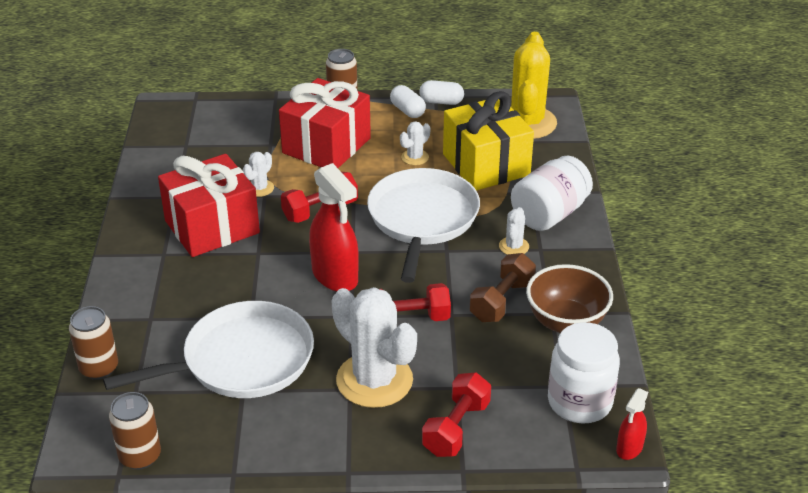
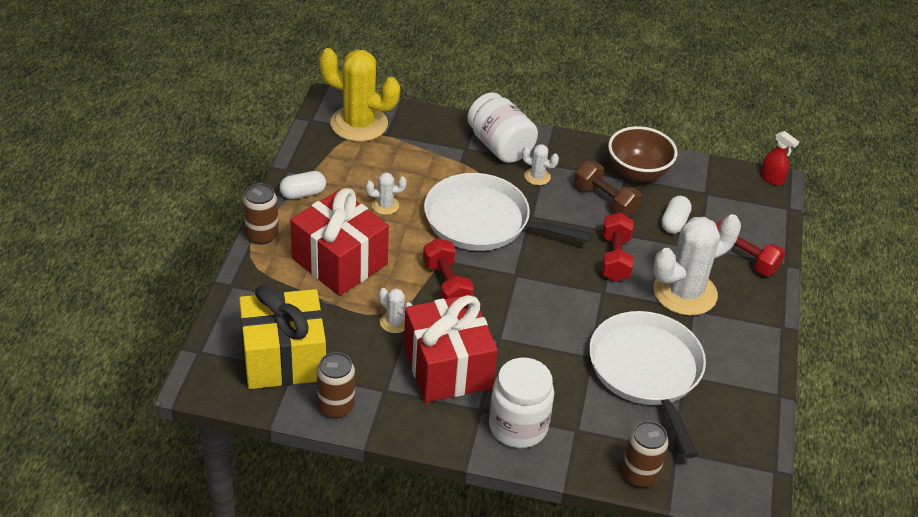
camera: 80 degrees left, 5 degrees up
(140, 456) = (754, 454): brown can -> brown can (336, 406)
(335, 276) = (548, 292): red spray bottle -> none
(415, 157) = (385, 205): white cactus -> white cactus turned 60 degrees counterclockwise
(441, 102) = (298, 168): white capsule -> white capsule (674, 223)
(486, 165) = (415, 164): yellow gift -> yellow gift (284, 358)
(579, 402) = (724, 189): white jar -> white jar (518, 426)

